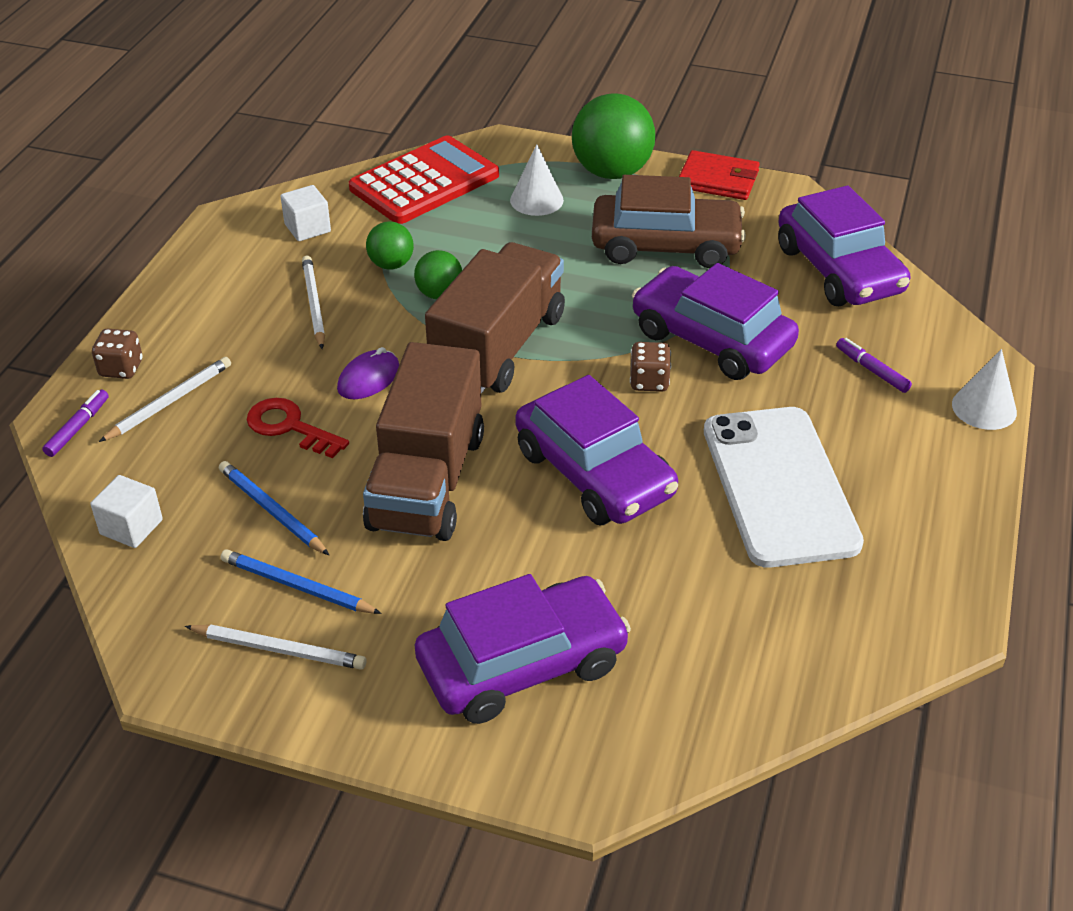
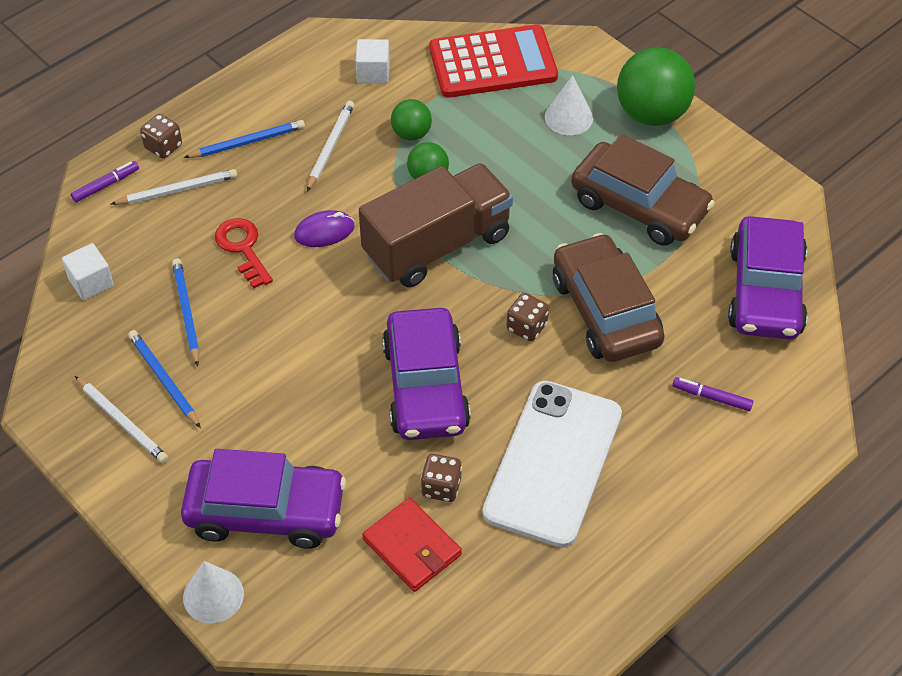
camera: 30 degrees right, 10 degrees up
(217, 331) = (247, 142): none -> blue pencil
(427, 481) = (304, 337): brown truck -> none
(689, 556) = (441, 487): none -> brown dice
(711, 339) = (605, 311): purple car -> brown car
(718, 180) = (736, 158): red wallet -> red wallet (412, 547)
(872, 370) = (711, 397): purple marker -> purple marker turned 60 degrees counterclockwise
(984, 408) = (775, 474): white cone -> white cone (213, 595)

